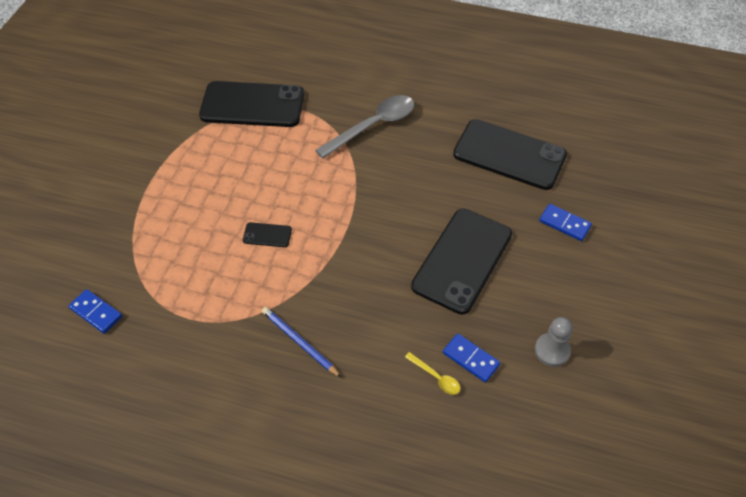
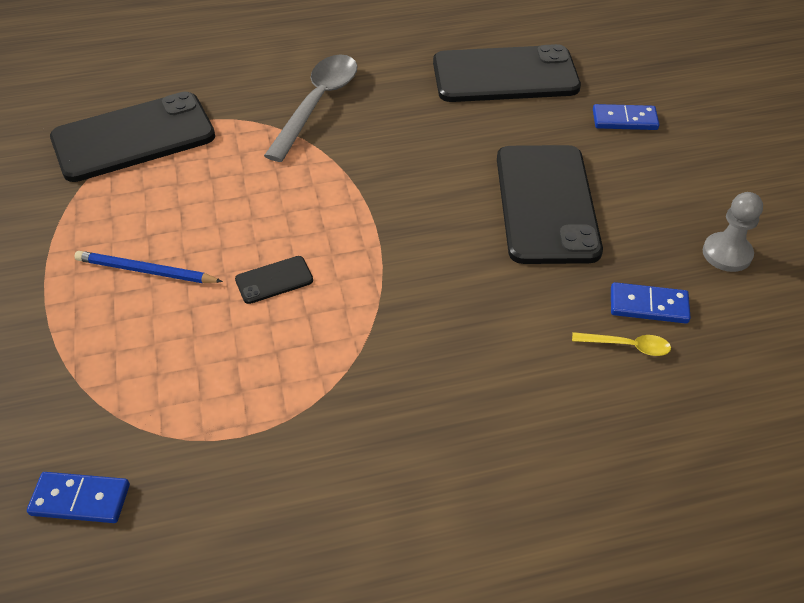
camera: 30 degrees left, 5 degrees down
(299, 342) = (423, 390): blue pencil -> blue pencil (146, 271)

